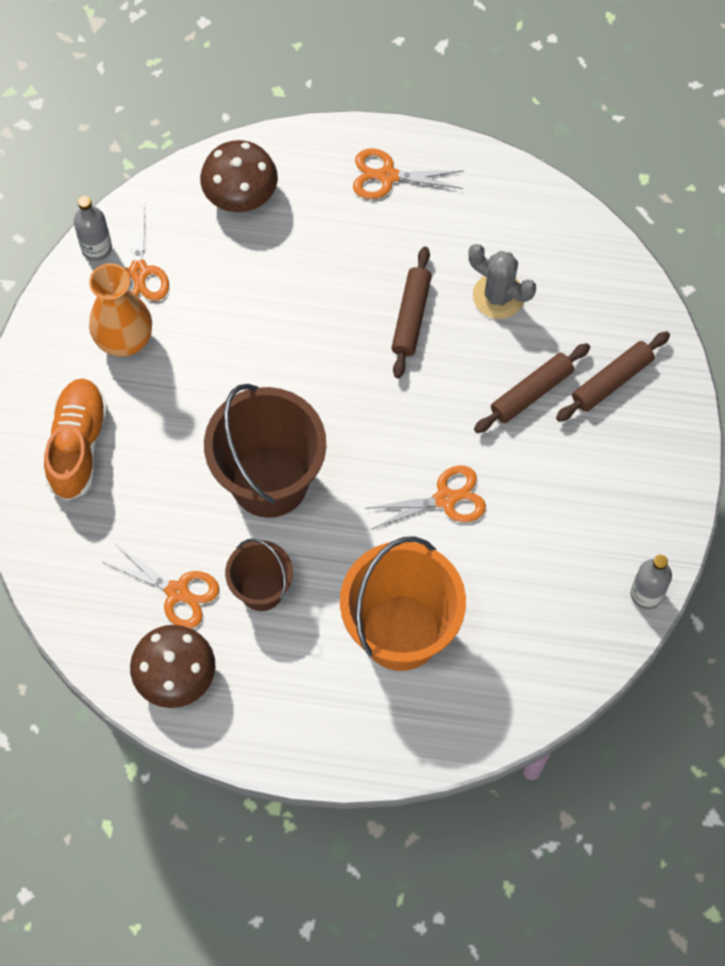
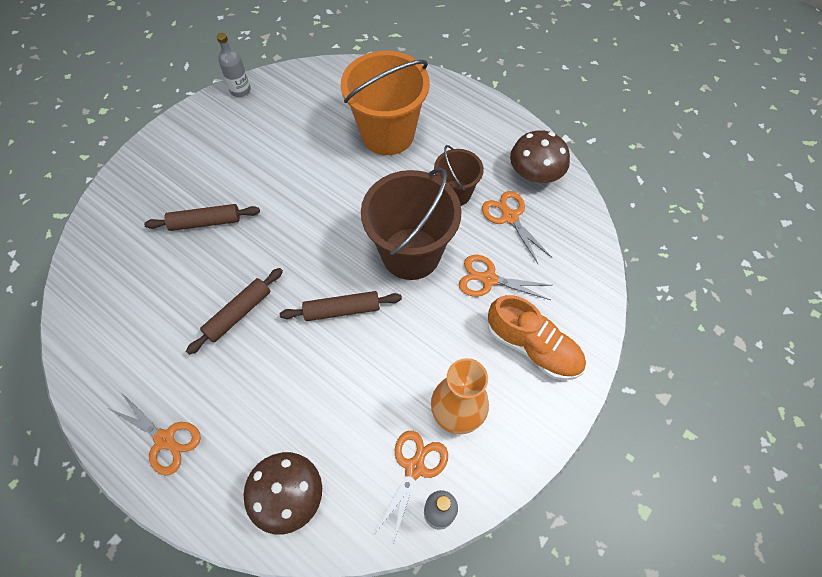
camera: 150 degrees left, 5 degrees down
(78, 445) = (533, 347): orange shoe -> orange shoe turned 90 degrees counterclockwise
(445, 499) = (308, 188): orange scissors -> orange scissors (489, 279)
(498, 296) = (170, 295): grey cactus -> none
(612, 381) = (152, 203): brown rolling pin -> brown rolling pin (342, 310)

